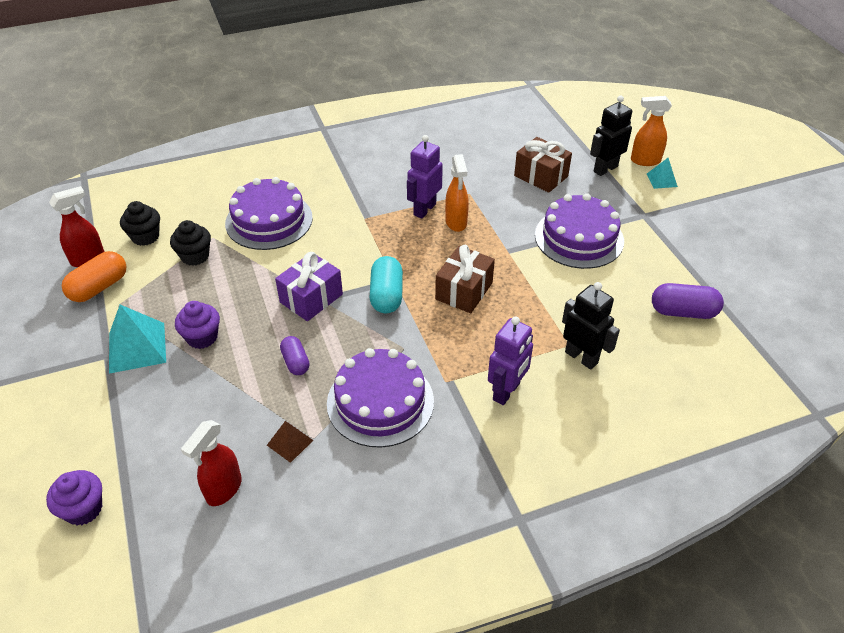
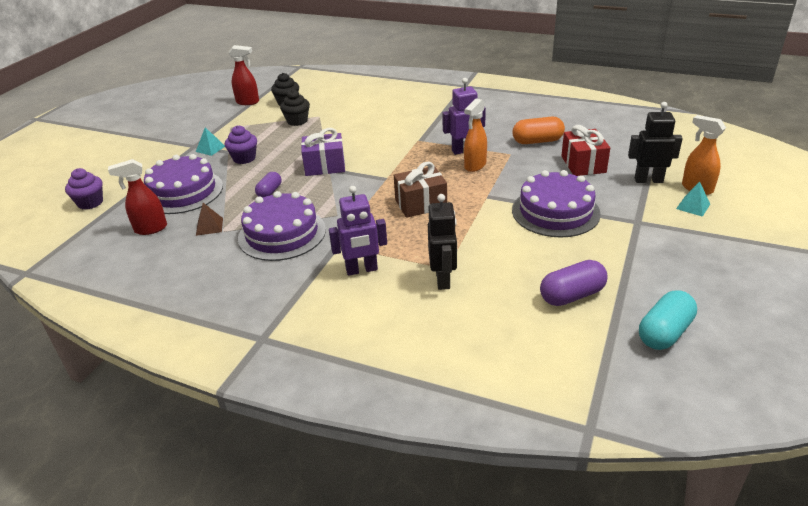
camera: 45 degrees right, 10 degrees down
(99, 287) = (234, 116): orange capsule -> orange capsule (537, 141)
(137, 347) = (210, 149): turquoise pyramid -> turquoise pyramid, size x0.55
(269, 220) = (360, 120): purple cake -> purple cake (183, 192)
(386, 295) = (369, 184): turquoise capsule -> turquoise capsule (664, 332)
(541, 176) = (583, 164): brown gift -> red gift
(683, 312) = (572, 295): purple capsule -> purple capsule turned 75 degrees counterclockwise

